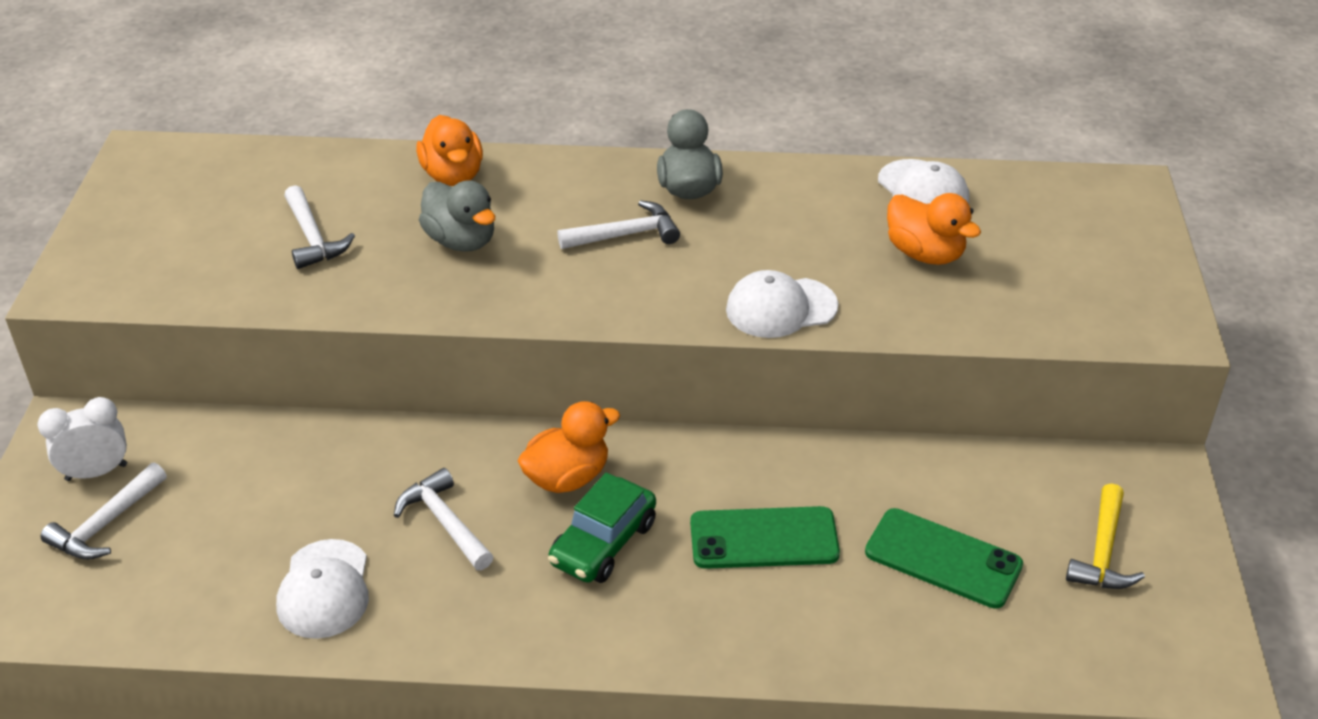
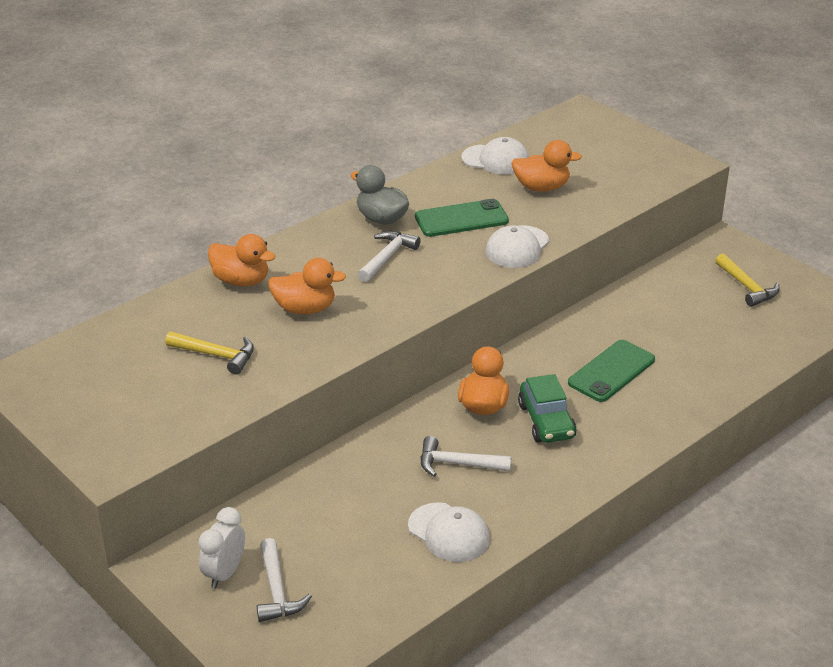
camera: 45 degrees left, 5 degrees down
(313, 238) = (216, 355): white hammer -> yellow hammer
(461, 241) = (305, 309): grey duck -> orange duck
(943, 559) = (693, 330): green phone -> green phone (461, 219)

